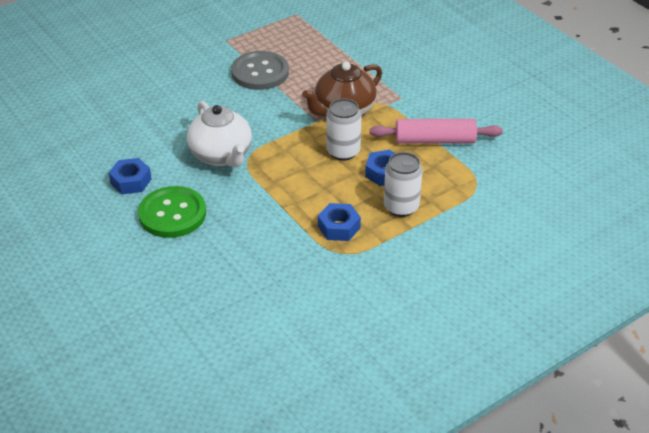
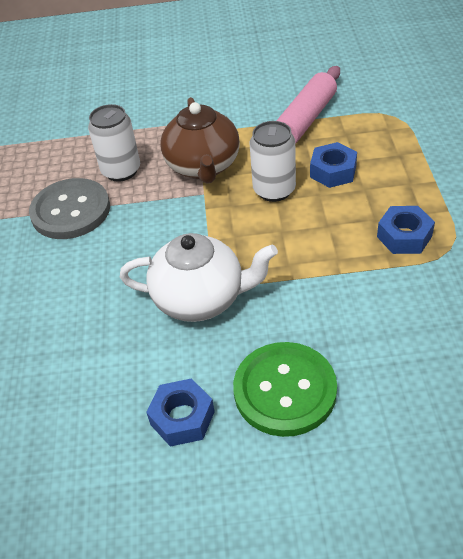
camera: 55 degrees left, 5 degrees up
(401, 207) = (397, 177): white can -> white can (121, 171)

